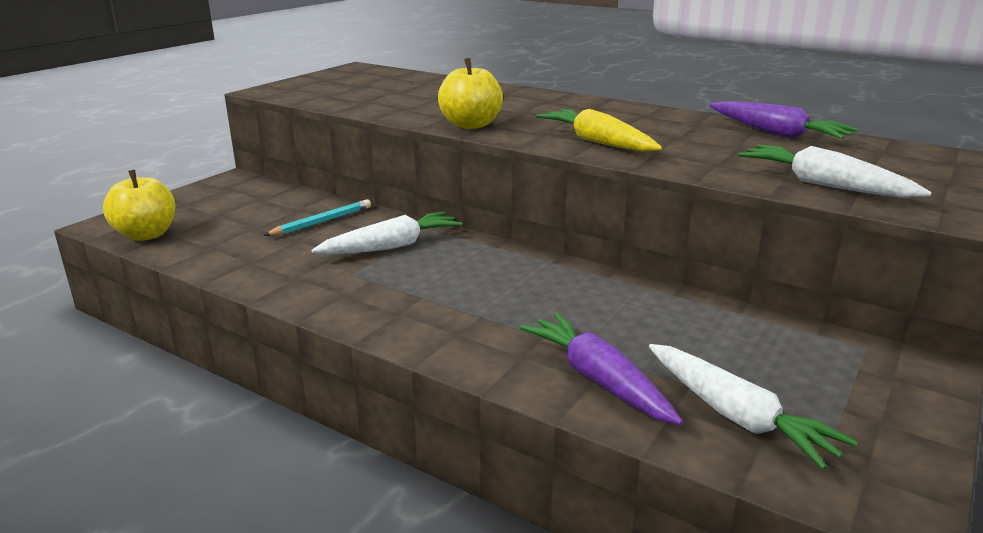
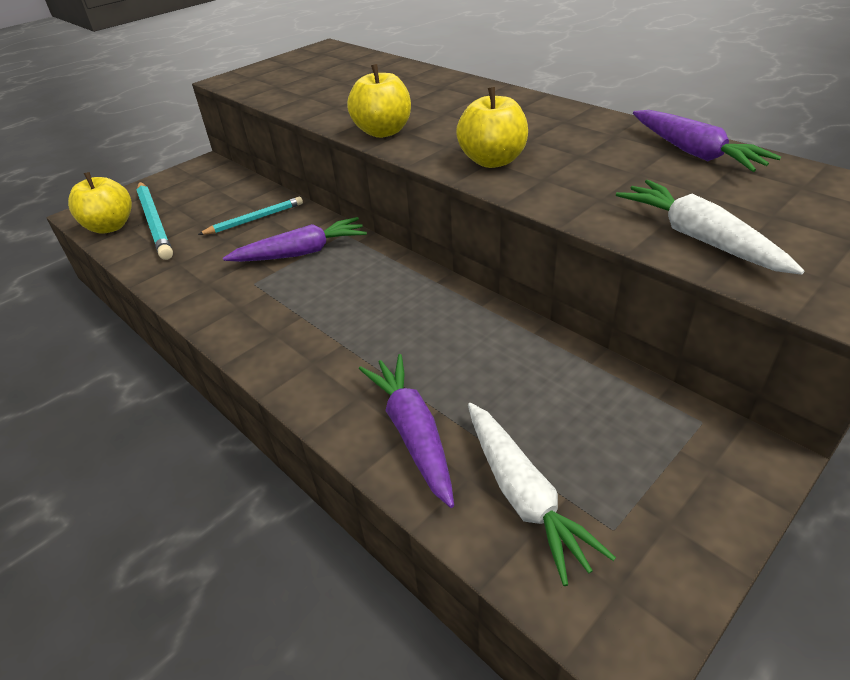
camera: 15 degrees right, 15 degrees up
(201, 229) = (154, 222): none -> turquoise pencil
(392, 246) = (301, 253): white carrot -> purple carrot
(597, 142) = (492, 161): yellow carrot -> yellow apple

